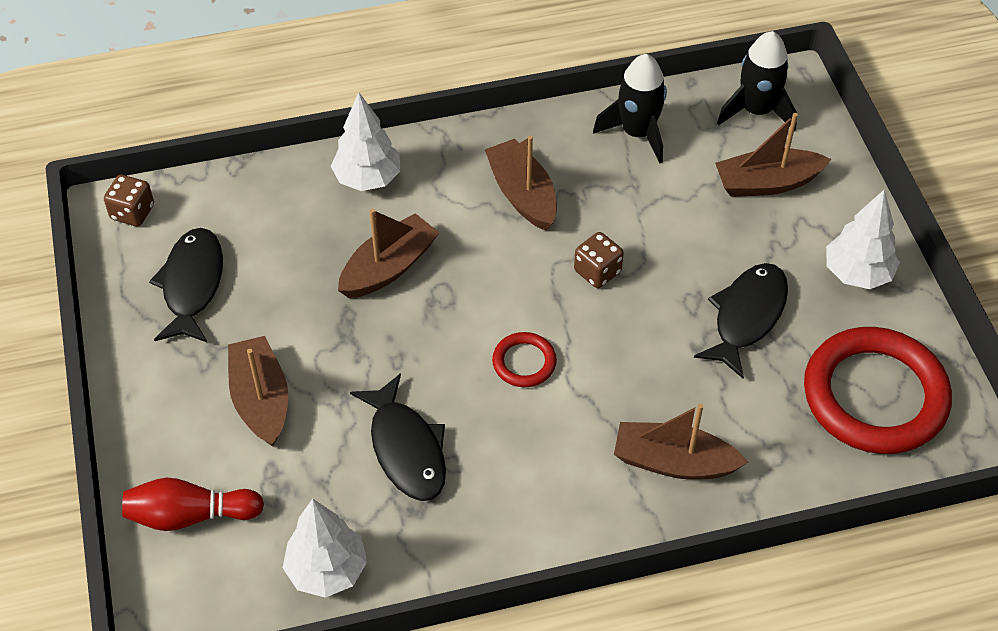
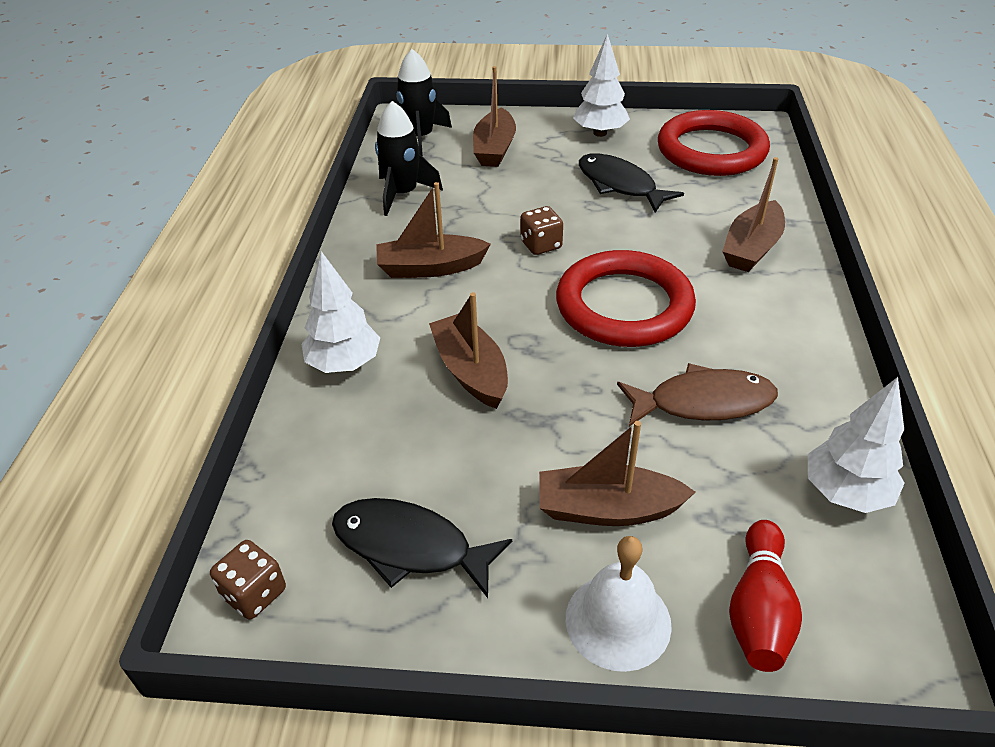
camera: 70 degrees left, 10 degrees down
(159, 426) = (618, 621): none -> white bell
(406, 448) = (703, 402): black fish -> brown fish
(524, 362) = (624, 306): red ring -> red ring, size x2.23

